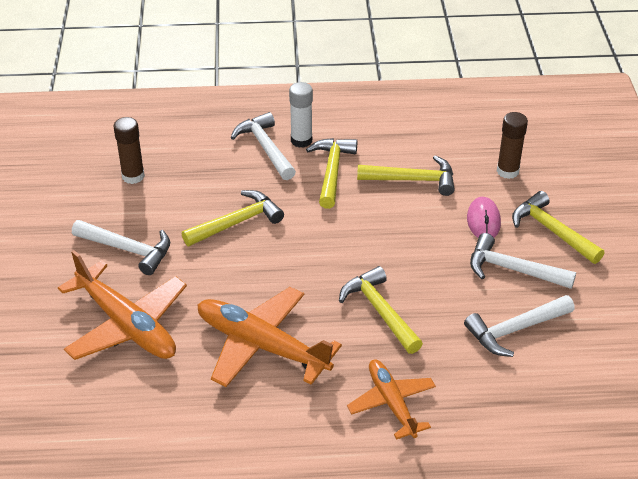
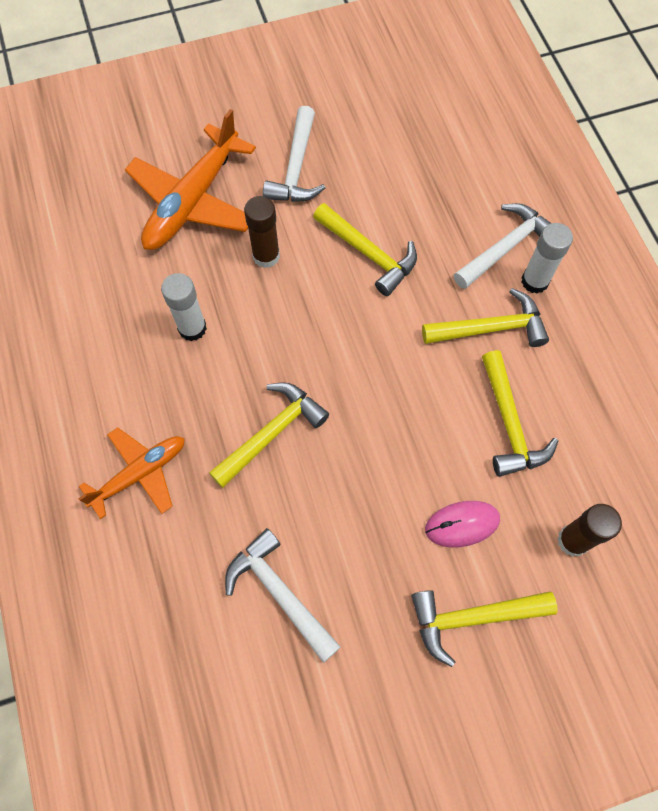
camera: 75 degrees right, 25 degrees up
(133, 176) = (408, 136): brown glue stick -> brown glue stick (266, 256)
(262, 346) = (192, 328): orange plane -> white glue stick
(513, 269) = (383, 575): white hammer -> none
(552, 231) = (472, 617): yellow hammer -> yellow hammer turned 135 degrees counterclockwise

